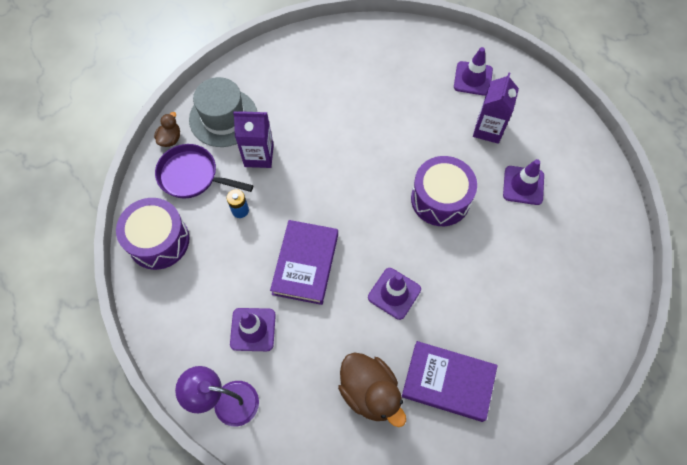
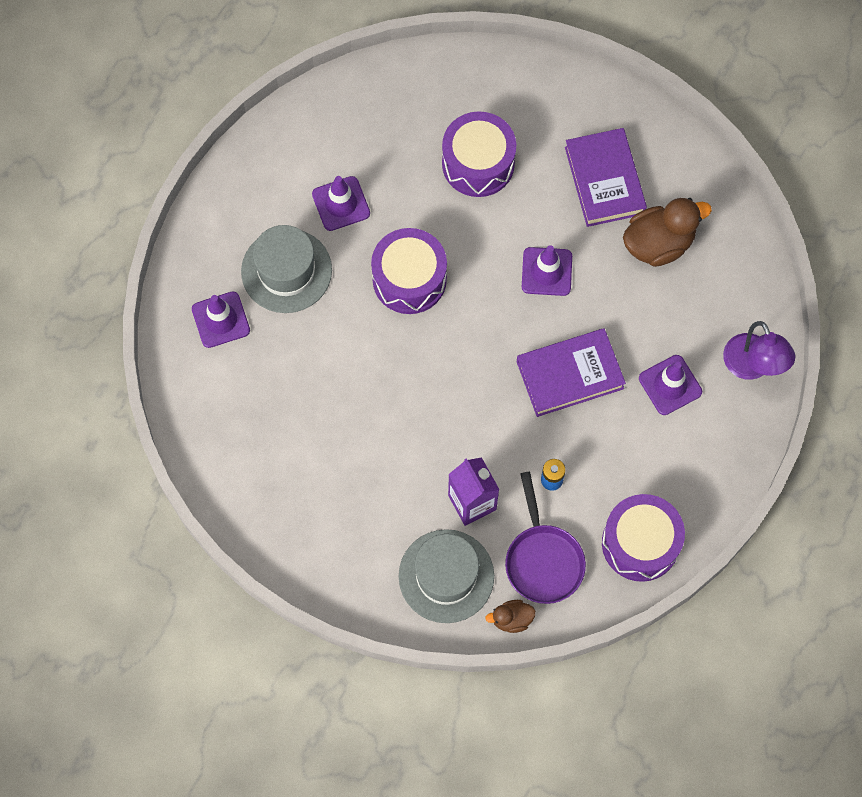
camera: 120 degrees left, 5 degrees up
(370, 392) = (658, 243): brown duck -> brown duck turned 45 degrees clockwise
(488, 129) = (286, 271): purple carton -> grey hat
(511, 294) = (478, 163): none -> purple drum

